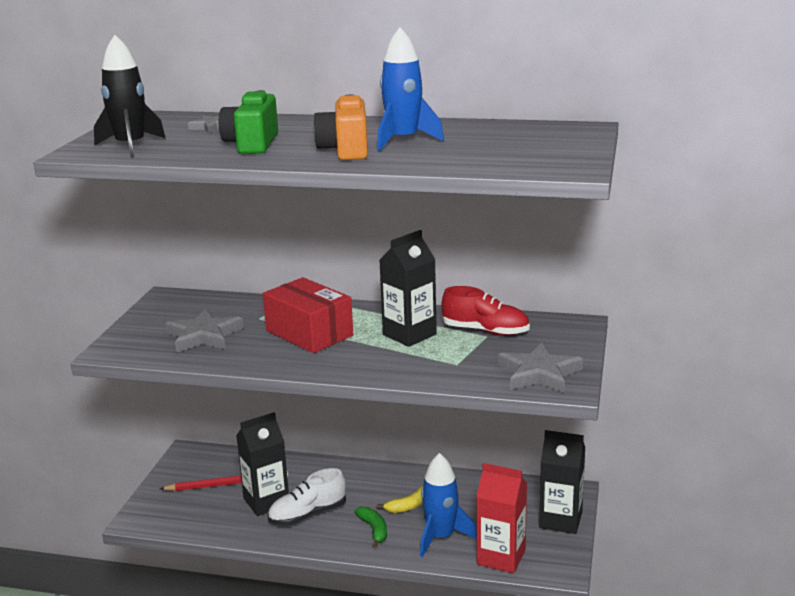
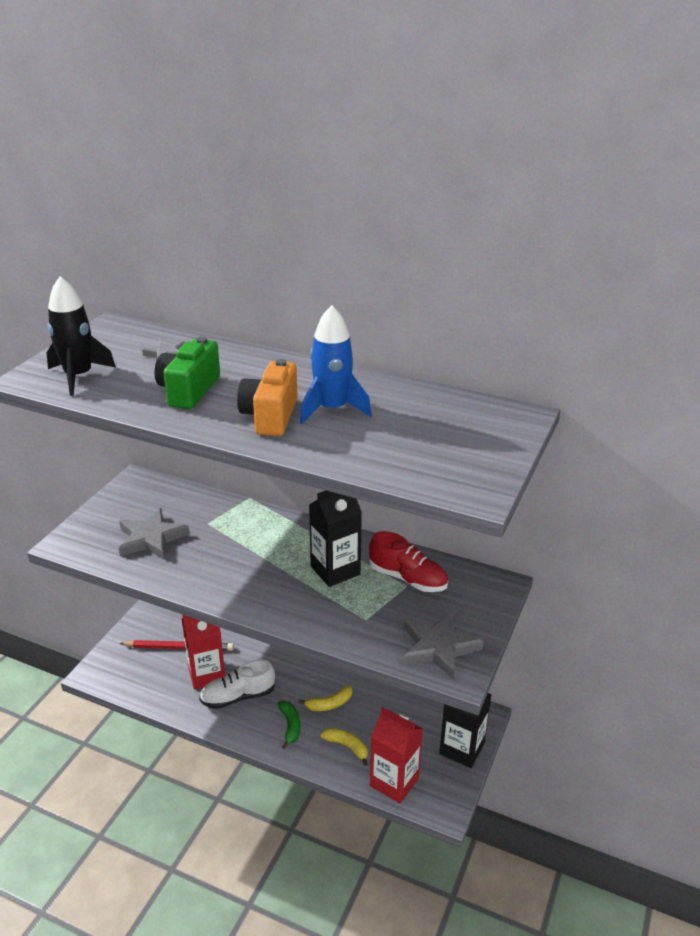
camera: 10 degrees right, 10 degrees up
(266, 502) = (206, 674): black carton -> red carton
(309, 333) = (245, 552): red box -> none
(441, 537) = (347, 746): blue rocket -> yellow banana

